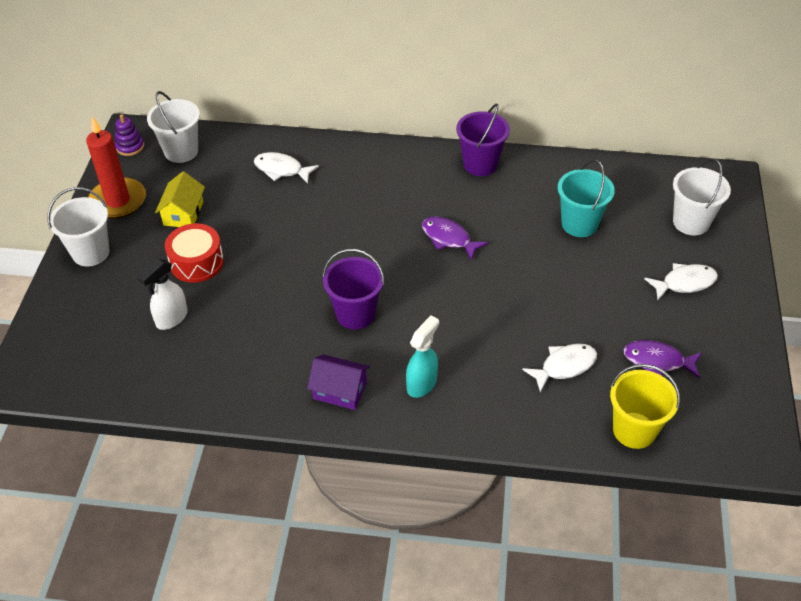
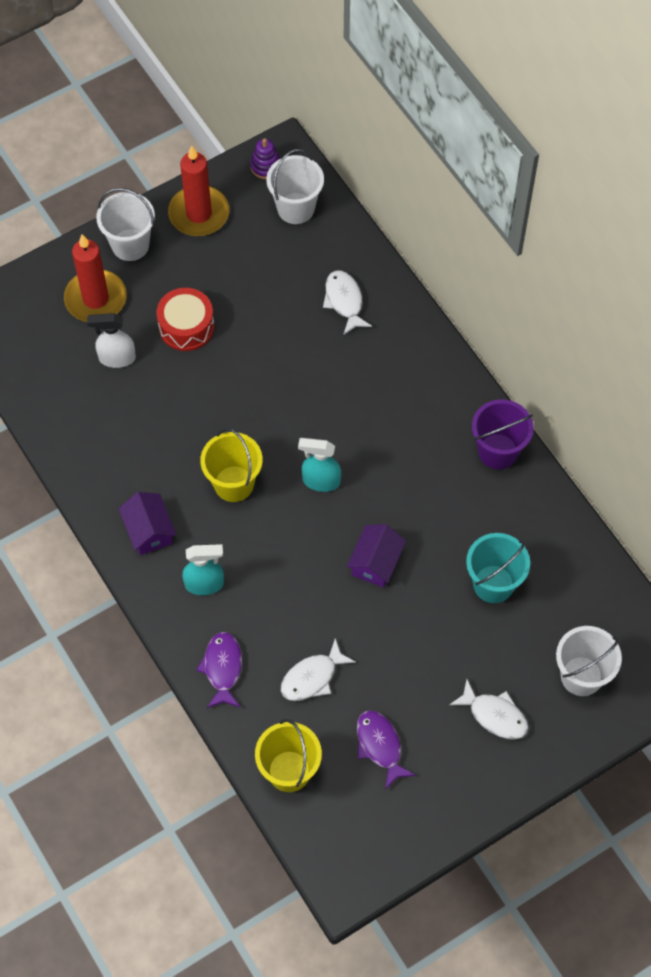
camera: 50 degrees right, 15 degrees up
(107, 300) = (95, 299): none -> red candle
(183, 213) = (228, 272): yellow house -> none
(355, 314) = (233, 483): purple bucket -> yellow bucket
(406, 264) = (320, 481): none -> turquoise spray bottle
(448, 238) = (380, 491): purple fish -> purple fish (222, 668)
(503, 274) = (376, 562): none -> purple house
(564, 366) = (312, 677): white fish -> white fish turned 120 degrees clockwise

